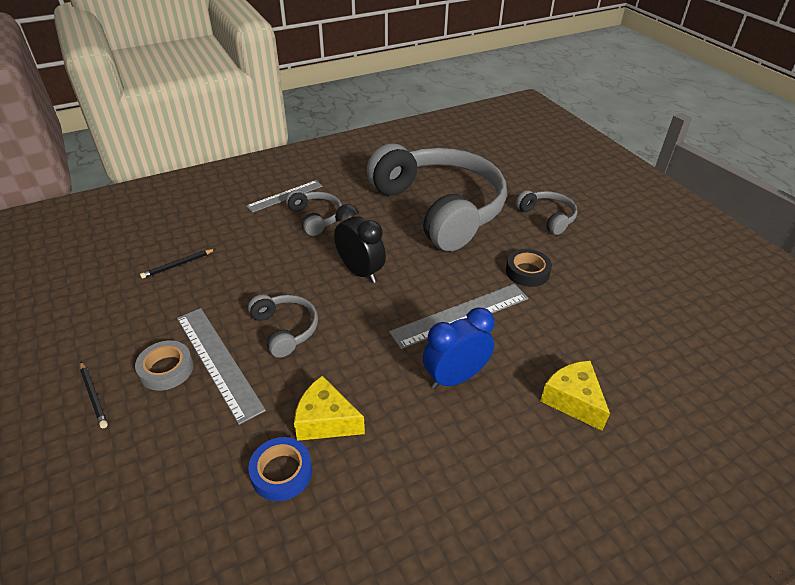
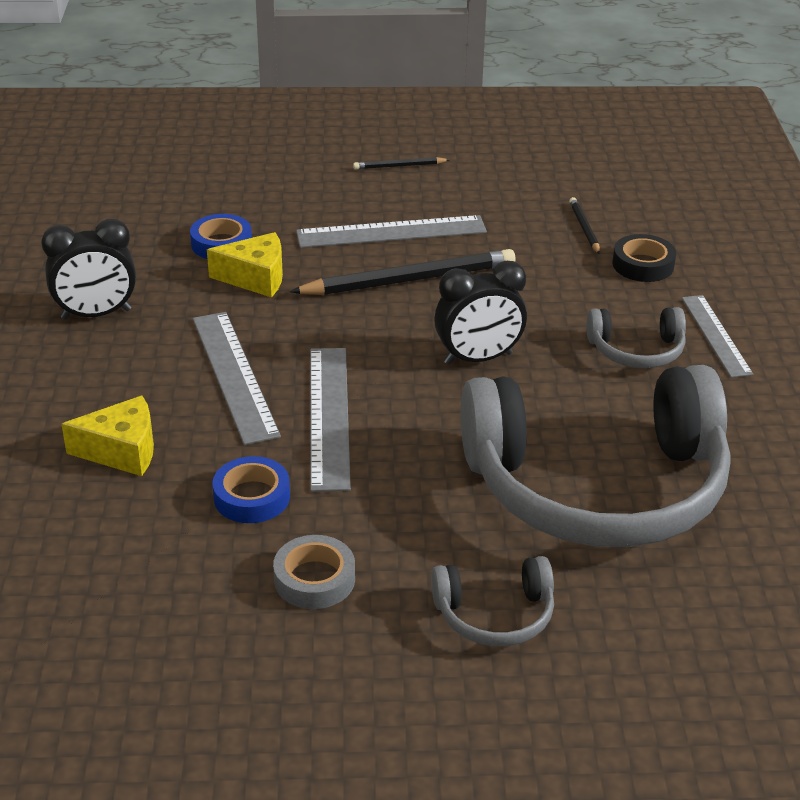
camera: 115 degrees right, 5 degrees down
(166, 369) = (404, 203): grey tape -> grey tape (314, 579)
(285, 329) = (409, 280): grey headphones -> black pencil
(325, 421) = (256, 278): yellow cheese -> yellow cheese turned 45 degrees clockwise
(441, 512) = (96, 314): none -> black clock
(455, 377) = (234, 375): blue clock -> grey ruler
(527, 272) = (367, 518): black tape -> black tape (643, 265)
(553, 320) = (252, 497): none -> blue tape

